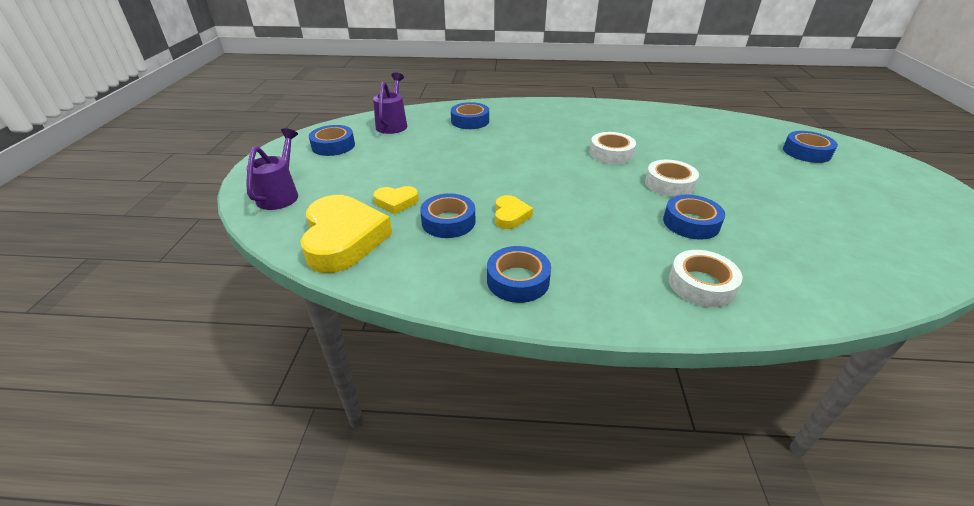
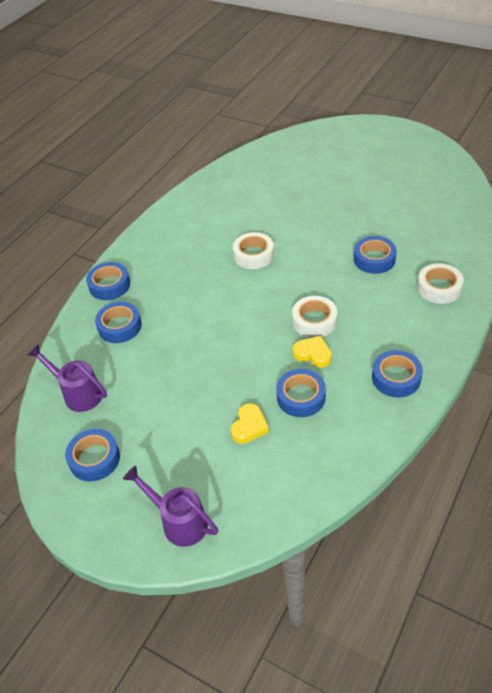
camera: 60 degrees left, 10 degrees up
(343, 239) = (290, 478): yellow heart -> none
(669, 184) = (320, 245): white tape -> white tape (314, 321)
(806, 152) = (319, 154): blue tape -> blue tape (109, 285)

